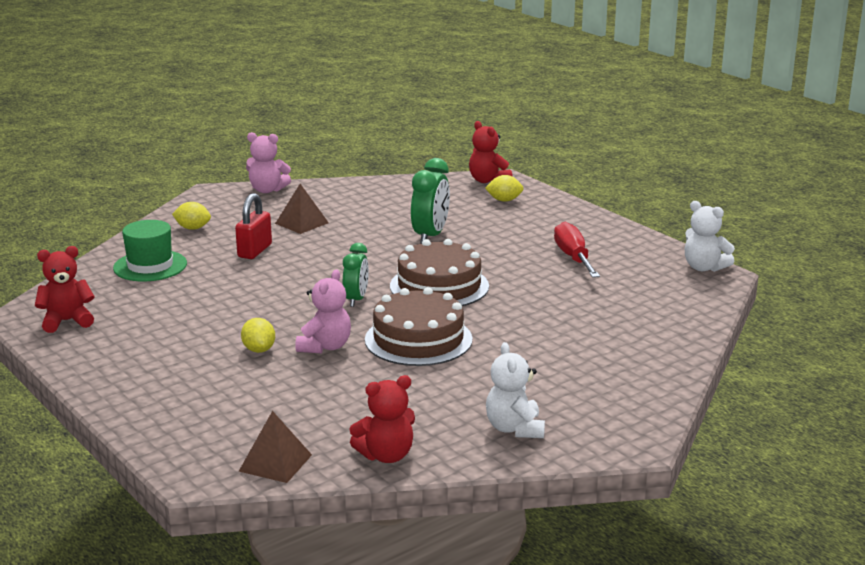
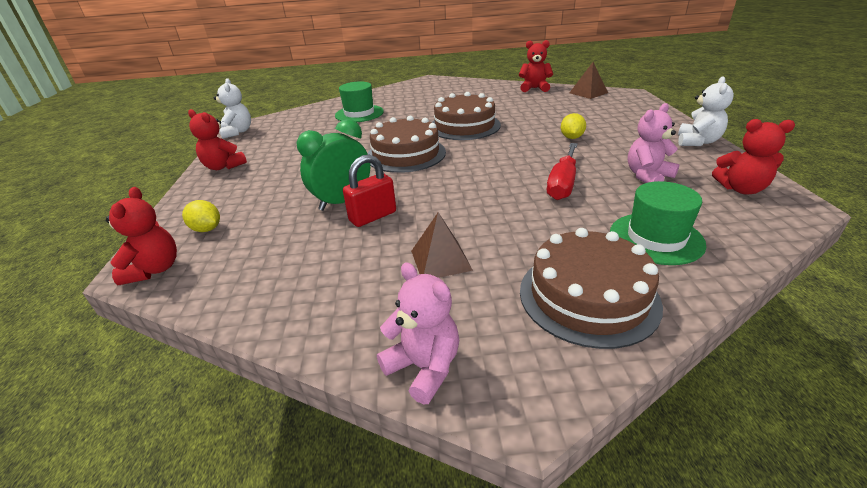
camera: 145 degrees left, 10 degrees up
(193, 228) = (588, 296): yellow lemon -> brown cake
(255, 251) = (525, 229): red padlock -> red padlock (373, 216)
(325, 347) = (525, 132): pink teddy bear -> pink teddy bear (647, 176)
(356, 299) = (475, 157): green clock -> none
(514, 429) = (468, 88): white teddy bear -> white teddy bear (697, 142)
(573, 258) = (286, 155): red screwdriver -> red screwdriver (562, 184)
(605, 329) = (359, 114): none -> green hat
(611, 234) = (223, 166): none -> red teddy bear

